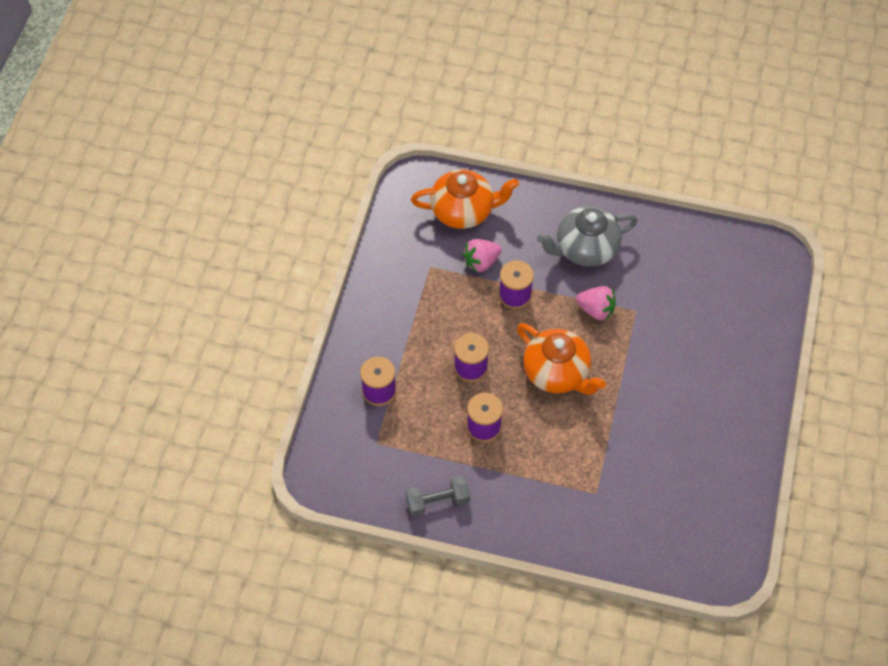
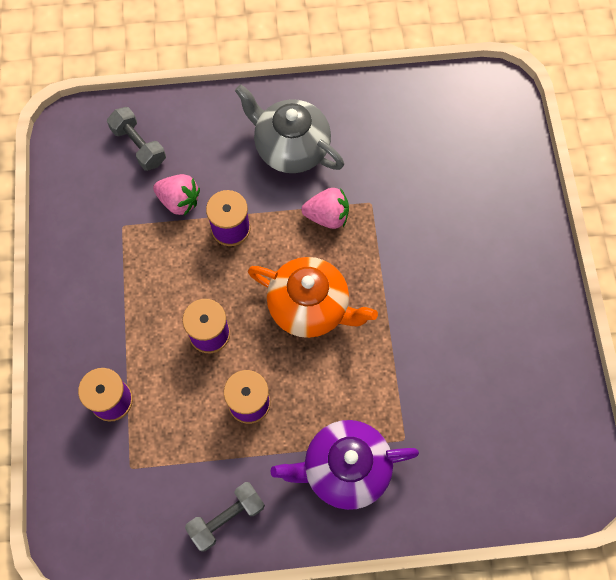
camera: 20 degrees left, 10 degrees up
(463, 211) = (139, 146): orange teapot -> grey dumbbell
(481, 262) = (179, 201): pink strawberry -> pink strawberry turned 105 degrees counterclockwise
(540, 498) = (344, 469): none -> purple teapot
(585, 249) = (290, 147): grey teapot -> grey teapot turned 75 degrees clockwise

